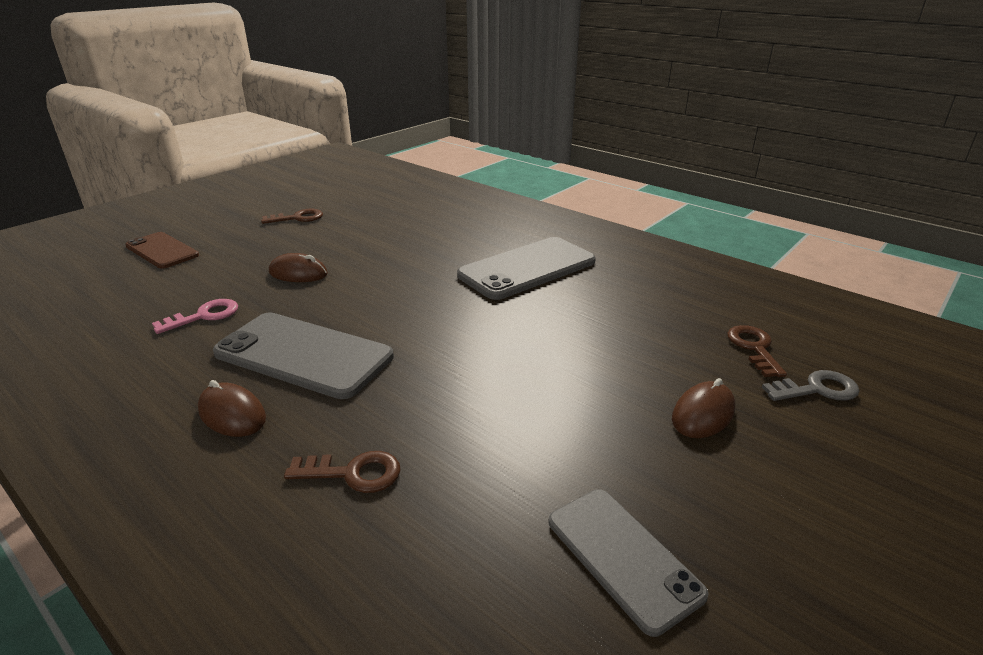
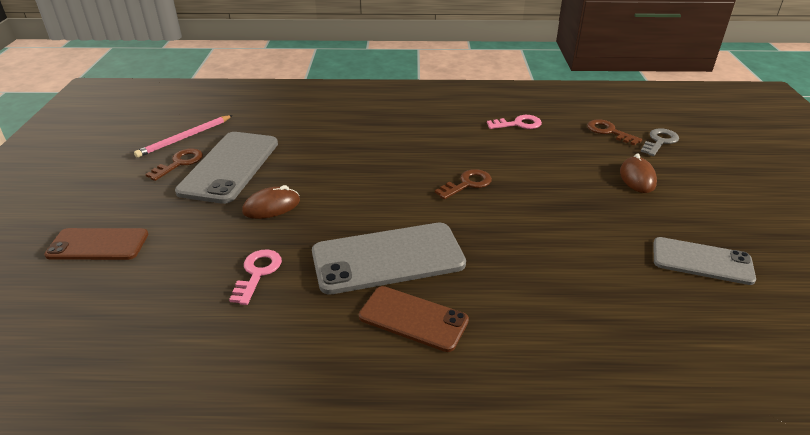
camera: 40 degrees left, 5 degrees up
(232, 414) = (413, 318): brown mouse -> brown phone
(332, 202) = (185, 138): none -> pink pencil
(353, 473) = (540, 303): brown key -> brown key (467, 184)
(527, 268) = (428, 133): grey phone -> grey phone (230, 167)
(643, 296) = (518, 124): none -> pink key

